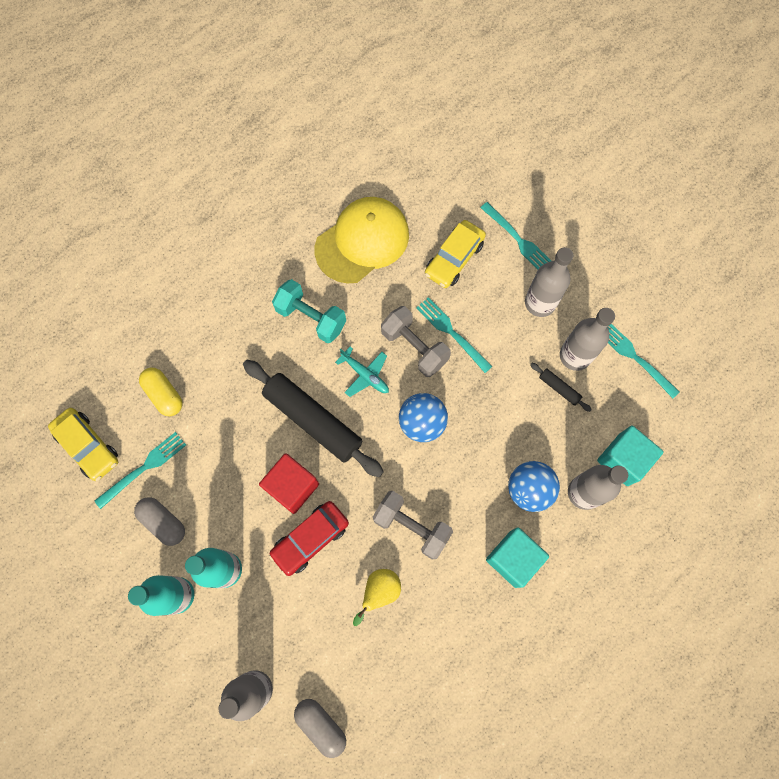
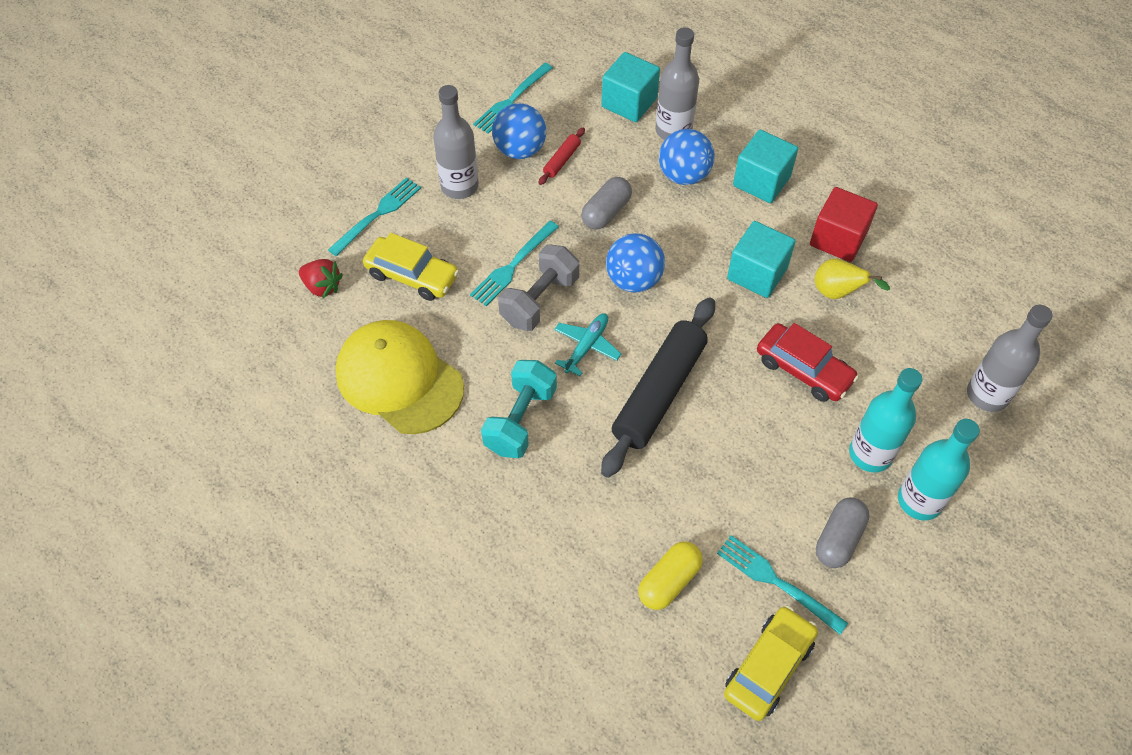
camera: 100 degrees left, 15 degrees down
(292, 487) = (748, 400): red cube -> red cube (838, 239)
(321, 725) = (994, 324): grey capsule -> grey capsule (606, 212)
(411, 526) = (757, 273): grey dumbbell -> turquoise cube
(454, 197) = (322, 286): none -> red strawberry
(559, 388) = (562, 160): black rolling pin -> red rolling pin
(575, 356) = (520, 150): grey bottle -> blue ball

